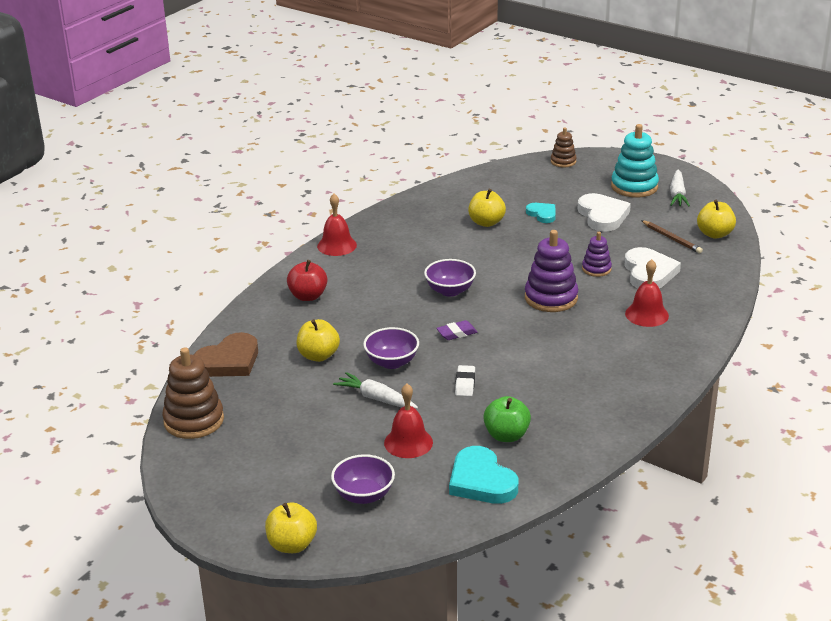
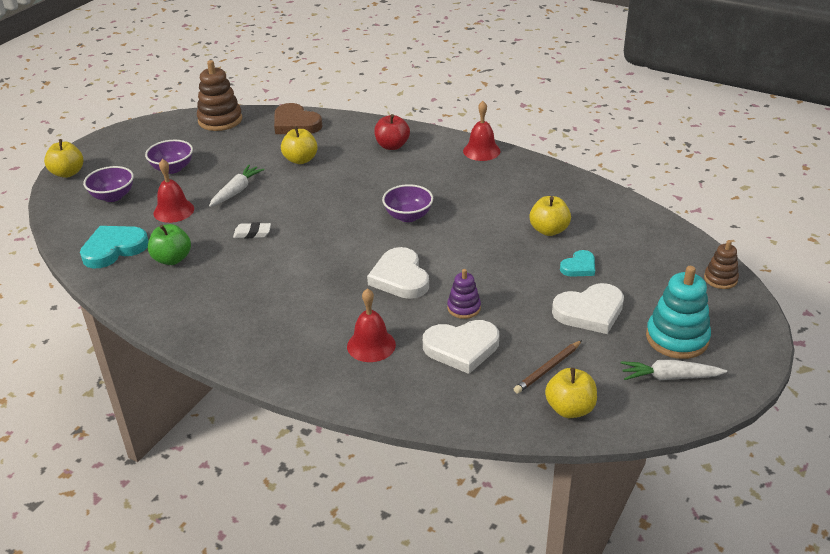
camera: 85 degrees right, 5 degrees up
(392, 362) = (289, 194): purple bowl -> purple bowl (172, 168)
(457, 333) = (334, 224): purple eraser -> none
(551, 298) = (400, 277): purple stacking toy -> white heart

